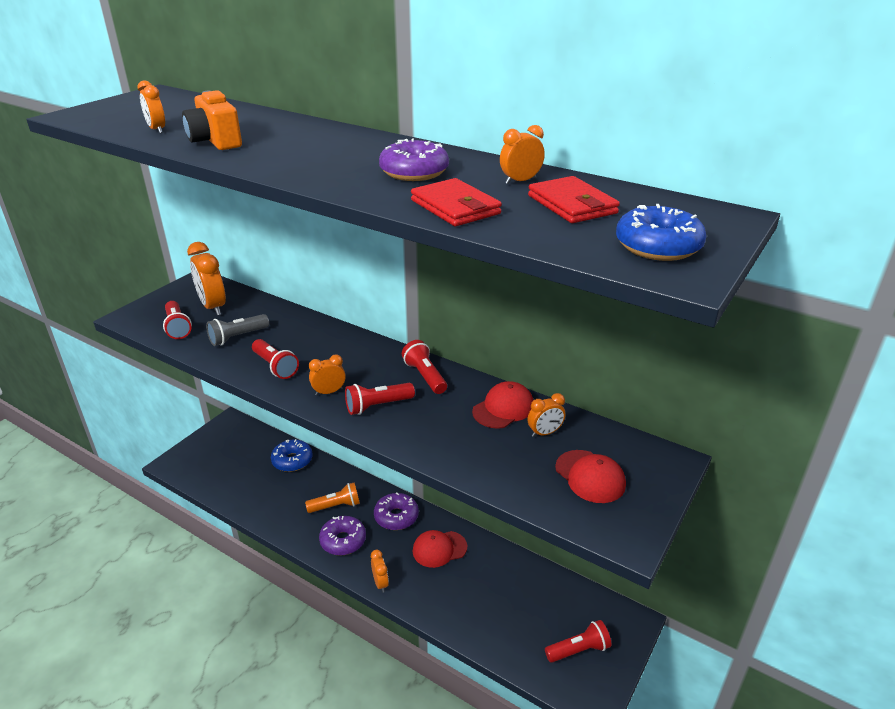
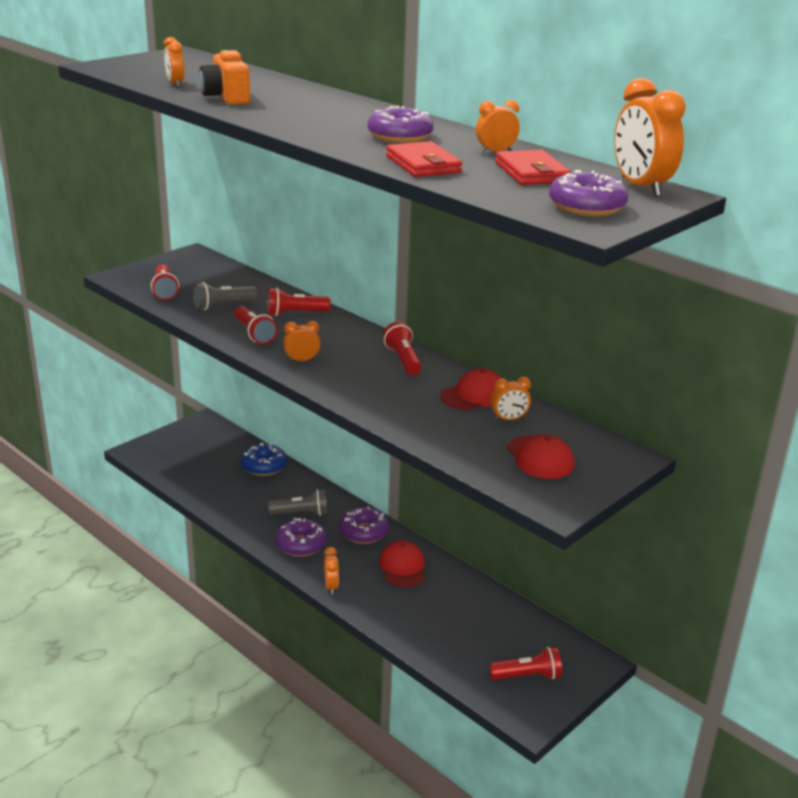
camera: 10 degrees right, 5 degrees down
(213, 307) = (203, 278): orange clock -> orange clock (640, 187)
(336, 506) = (301, 513): orange flashlight -> grey flashlight
(377, 406) = (347, 377): red flashlight -> red flashlight (295, 313)
(439, 549) = (402, 567): red cap -> red cap turned 90 degrees clockwise
(657, 246) = (586, 207): blue donut -> purple donut

